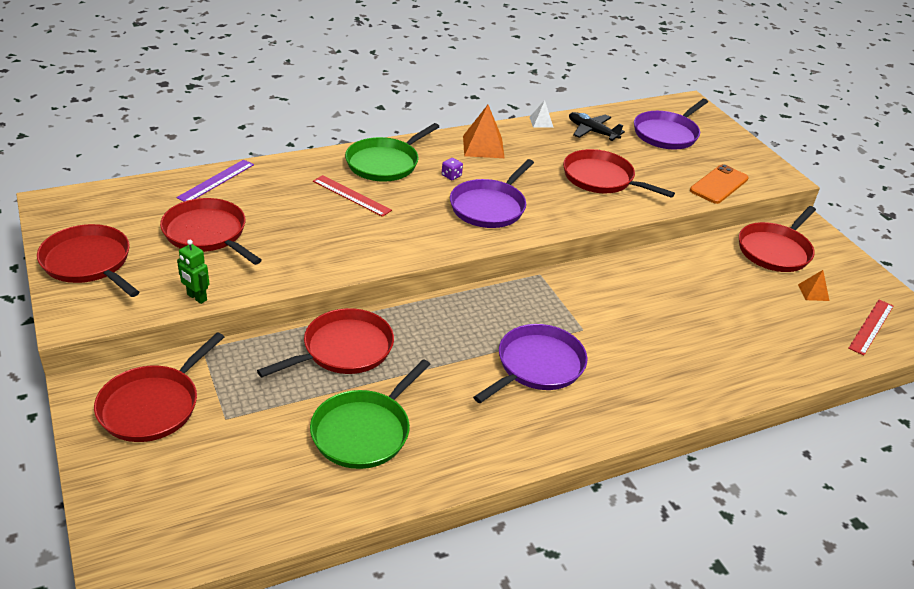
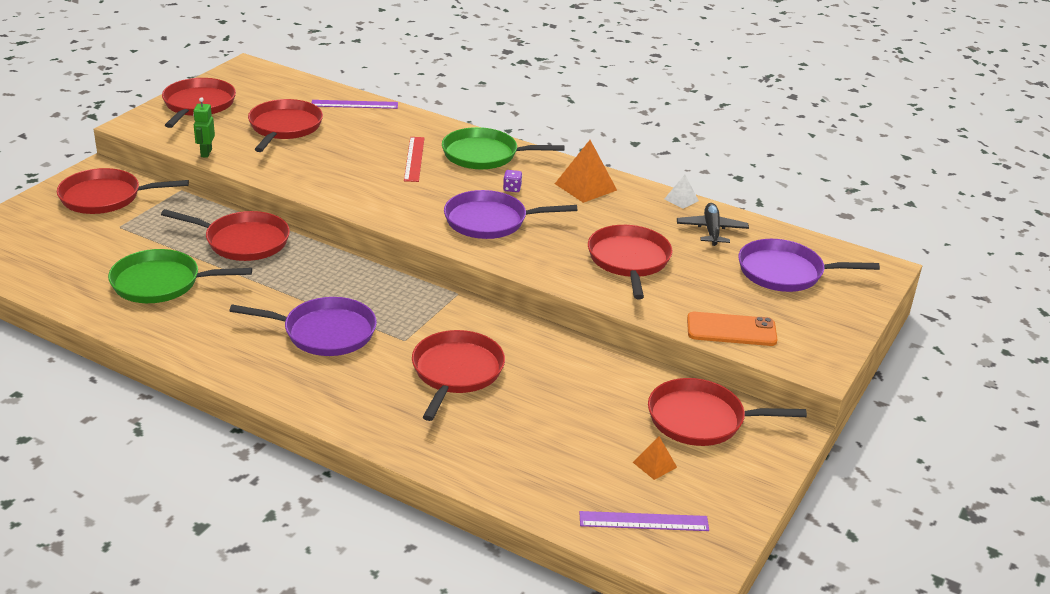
camera: 55 degrees right, 5 degrees down
(647, 324) = (456, 372): none -> red pan
(871, 326) = (644, 521): red ruler -> purple ruler

